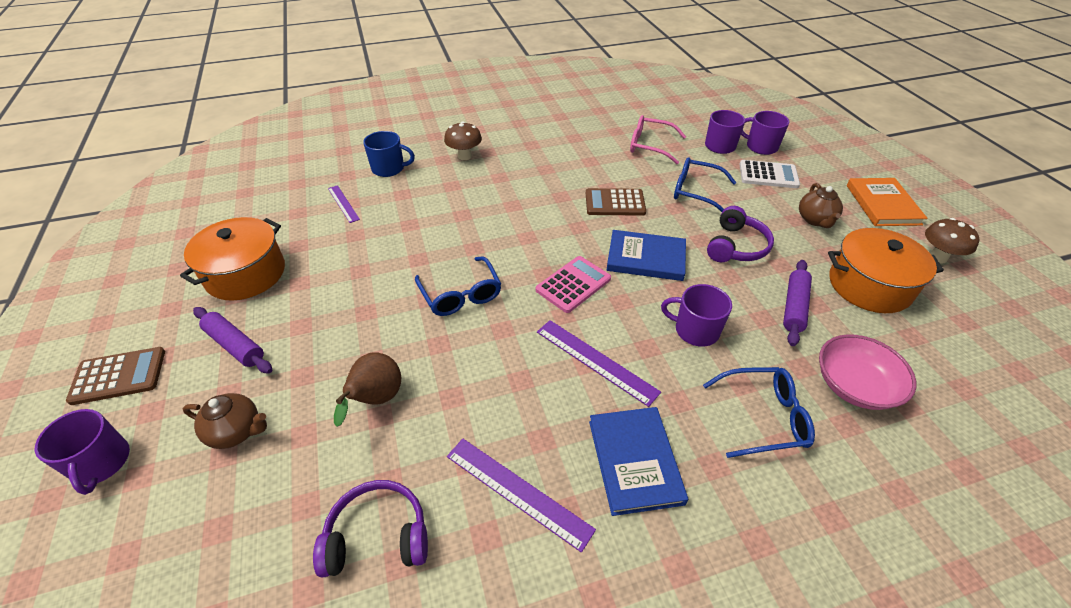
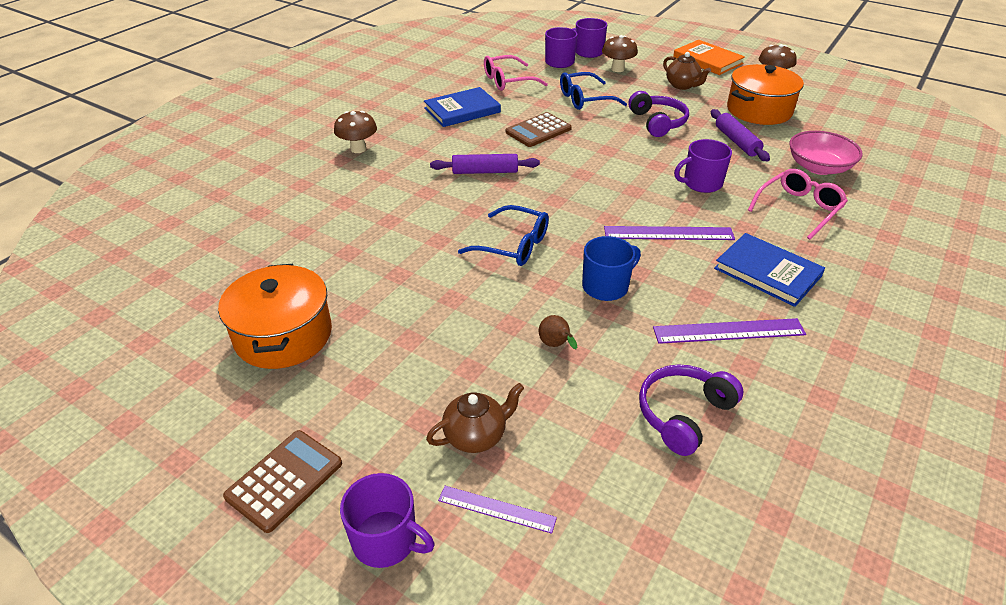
camera: 40 degrees left, 5 degrees down
(235, 345) = (369, 387): purple rolling pin -> purple rolling pin (485, 171)
(343, 203) = (294, 235): purple ruler -> purple ruler (496, 509)
(376, 400) = (556, 345): brown pear -> brown pear, size x0.60
(389, 168) = (296, 188): blue mug -> blue mug (606, 286)
(573, 284) = (586, 196): pink calculator -> none
(646, 258) = (611, 156): blue book -> blue book (462, 110)
(763, 417) = (799, 209): blue glasses -> pink glasses
(768, 175) = (617, 69): white calculator -> brown mushroom

